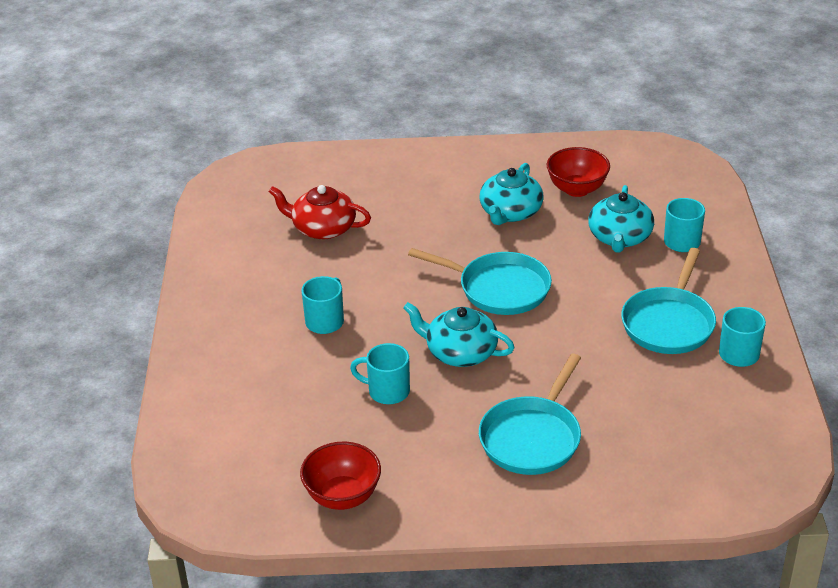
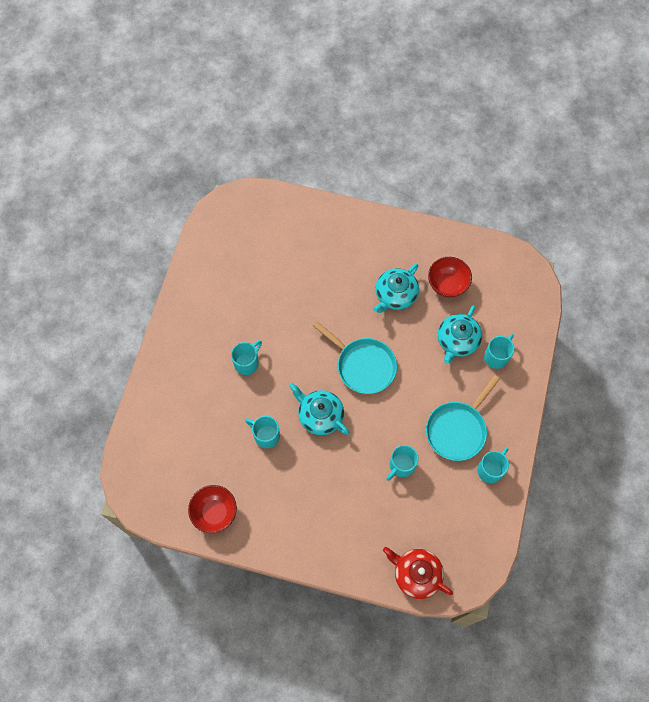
camera: 15 degrees right, 30 degrees up
(323, 228) = (270, 274): red teapot -> red teapot (416, 574)
(532, 438) = (338, 501): turquoise pan -> none
(607, 378) = (401, 466): none -> turquoise mug

